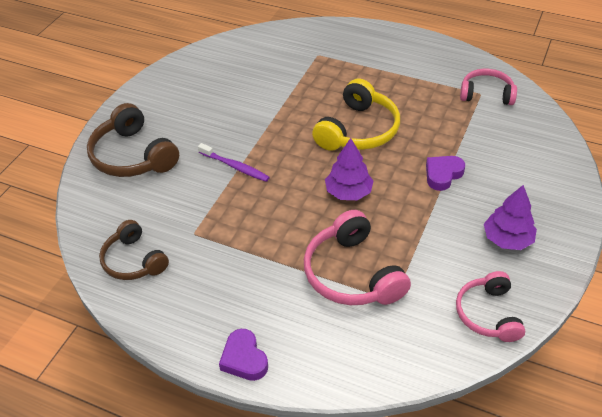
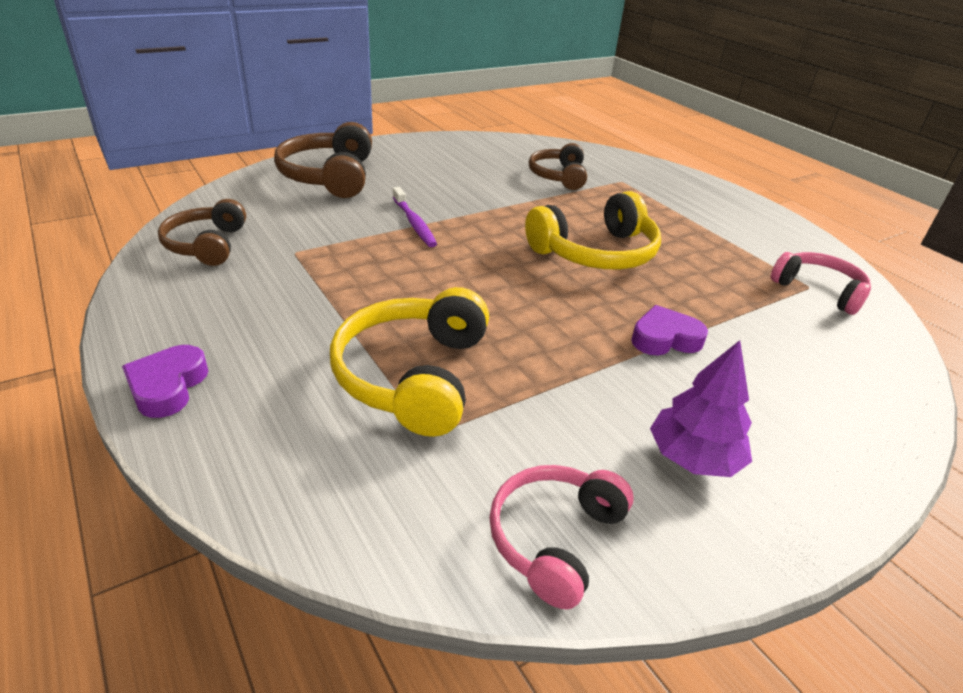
camera: 30 degrees right, 10 degrees down
(276, 71) = (558, 176): none -> brown headphones
(348, 192) = (513, 298): purple tree -> none
(352, 274) = (414, 376): pink headphones -> yellow headphones

